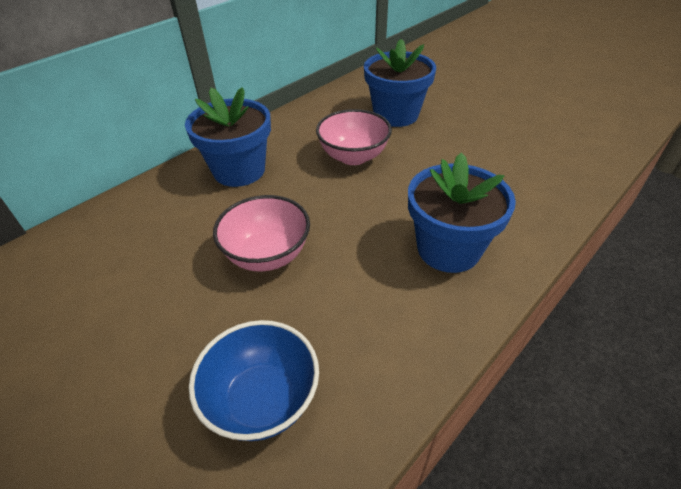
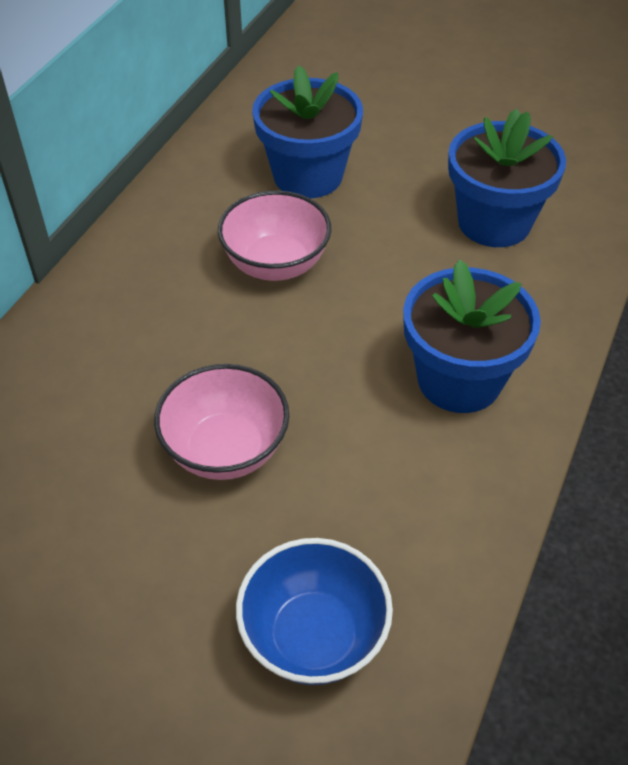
camera: 20 degrees left, 5 degrees up
(239, 170) = (114, 326): blue flower pot -> blue flower pot (494, 222)

